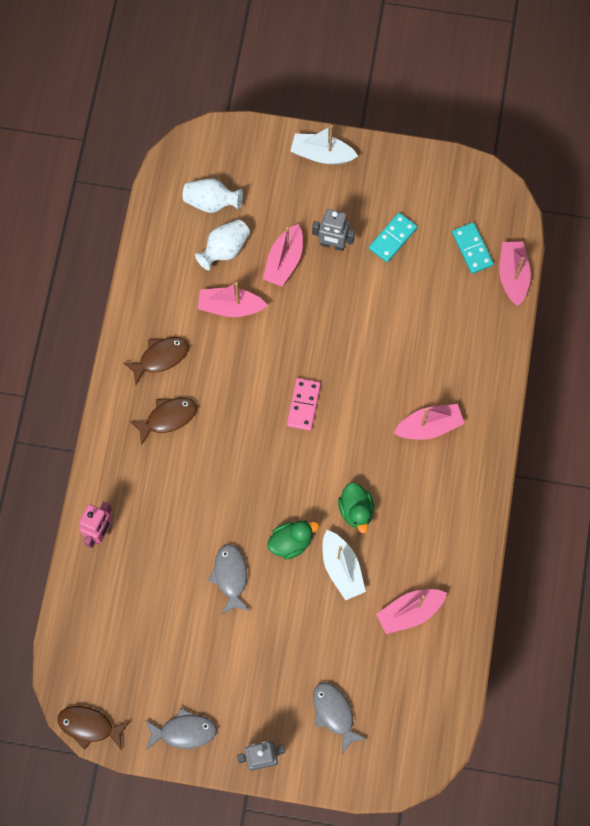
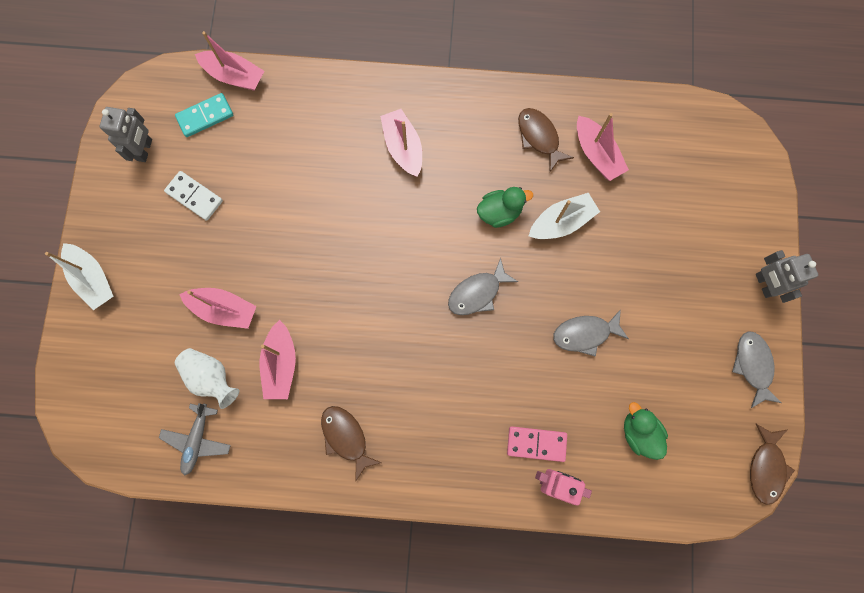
camera: 95 degrees left, 5 degrees up
(168, 418) = (416, 421): brown fish -> brown fish (539, 137)
(173, 237) = (197, 439): none -> grey plane
(211, 202) = (152, 399): white vase -> none
(291, 542) = (540, 275): green duck -> green duck (639, 432)
(303, 405) = (390, 275): pink domino -> pink domino (536, 444)
(322, 154) = (93, 279): white boat -> white boat turned 45 degrees counterclockwise
(332, 244) = (203, 259): grey robot -> grey robot (145, 150)
(334, 713) = (708, 218): grey fish -> grey fish (477, 293)
(392, 238) = (194, 196): turquoise domino -> white domino
(512, 276) = (234, 76): pink boat -> pink boat turned 150 degrees counterclockwise

